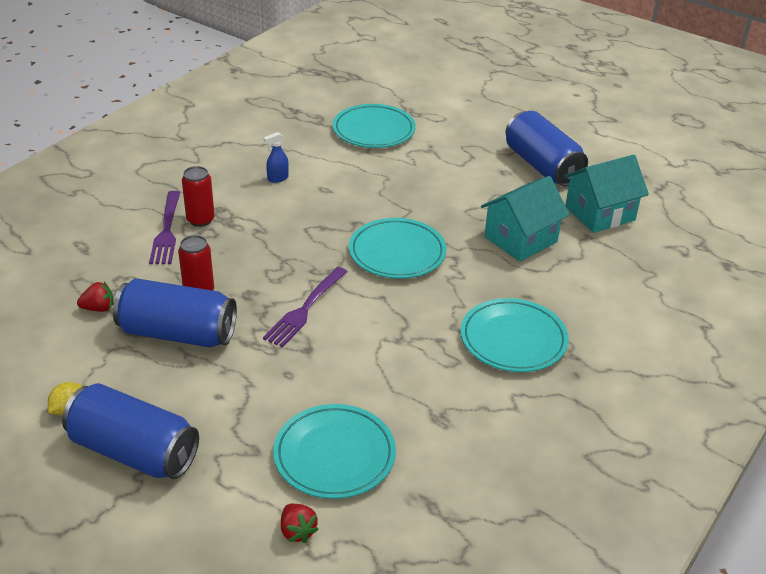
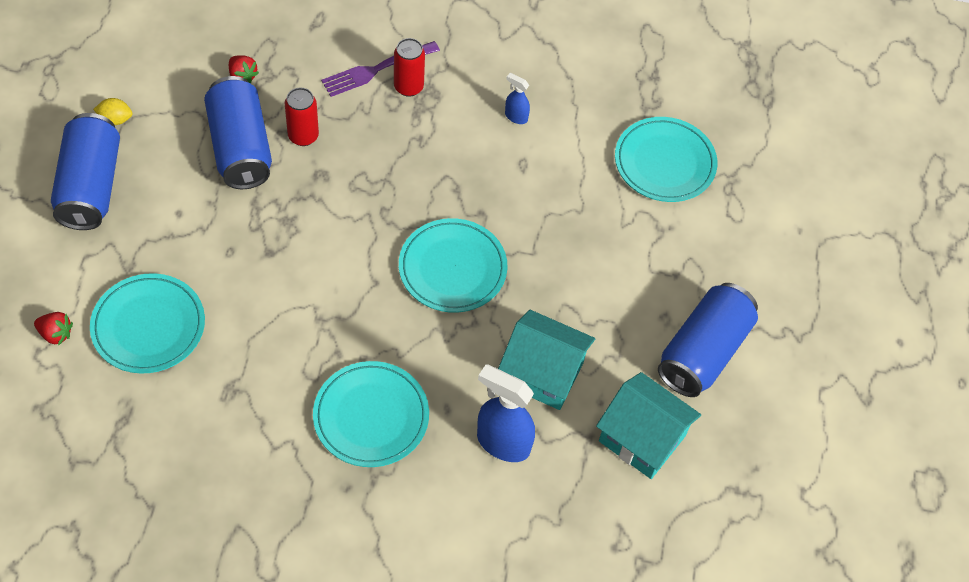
camera: 60 degrees right, 20 degrees up
(297, 531) = (56, 334): red strawberry -> red strawberry turned 105 degrees counterclockwise
(305, 309) = (324, 227): purple fork -> none
(572, 278) = (502, 443): none -> blue spray bottle

